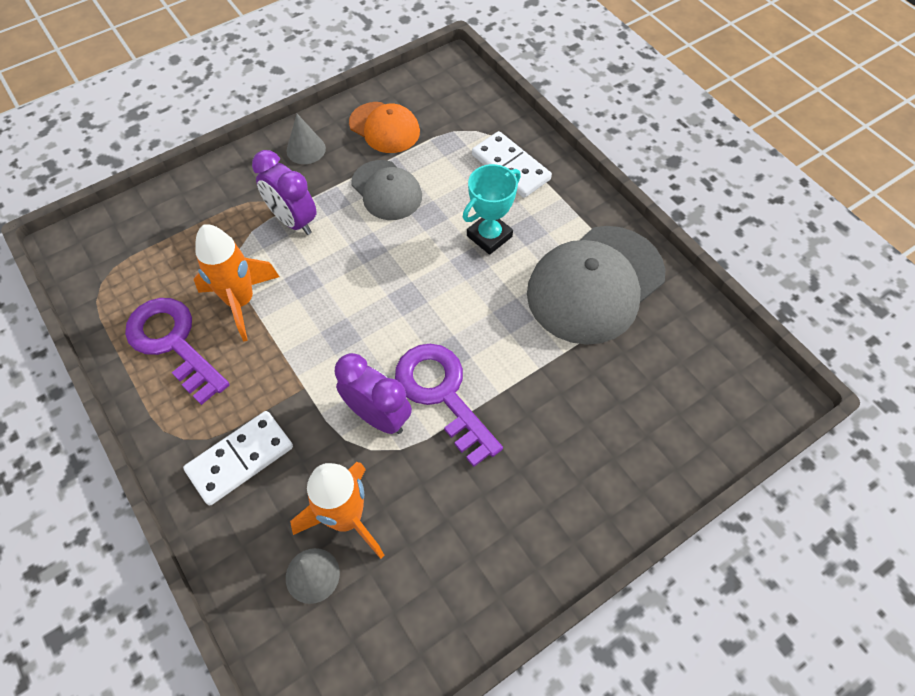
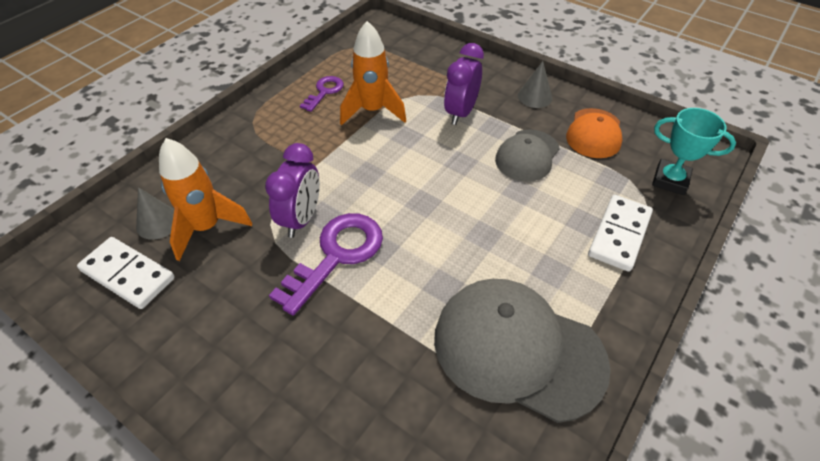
camera: 70 degrees right, 10 degrees down
(173, 343) = (324, 92): purple key -> purple key, size x0.56
(240, 459) = (243, 154): white domino -> white domino (128, 275)
(489, 236) = (523, 241): turquoise trophy -> turquoise trophy (670, 180)

